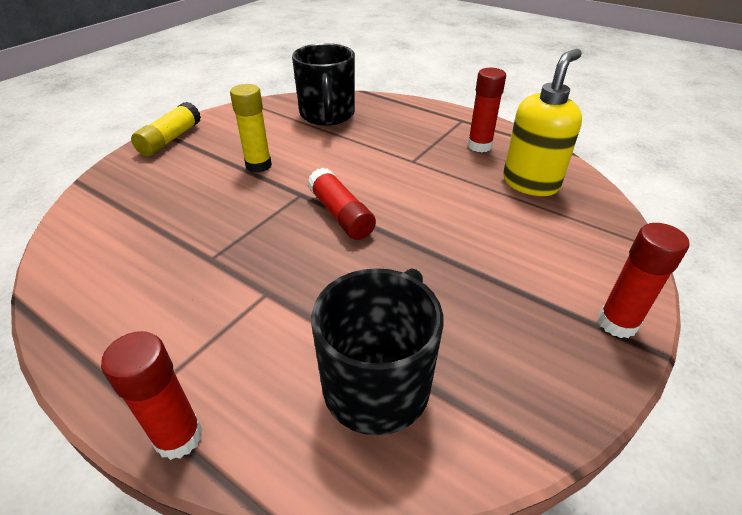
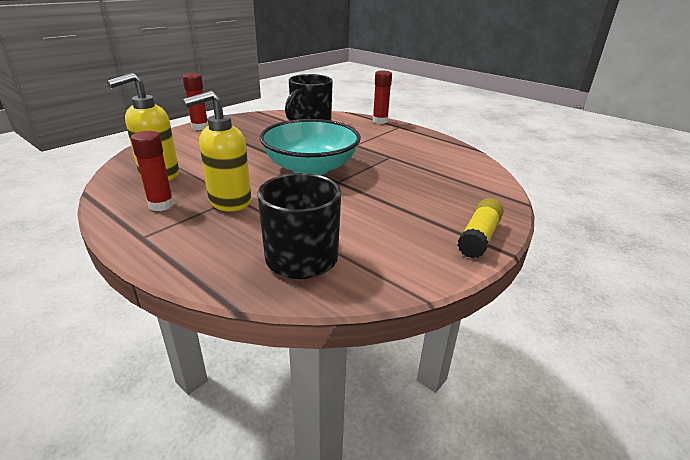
camera: 175 degrees left, 10 degrees down
(258, 165) = (375, 203): yellow glue stick -> none
(341, 215) = (311, 168): red glue stick -> turquoise bowl
(416, 155) = (229, 201): none -> yellow soap dispenser

